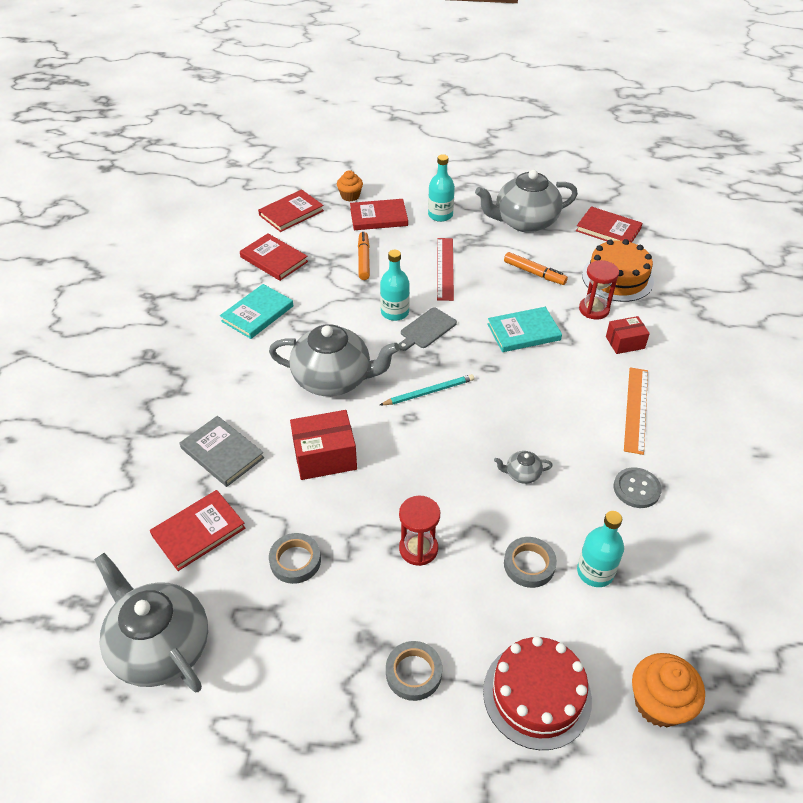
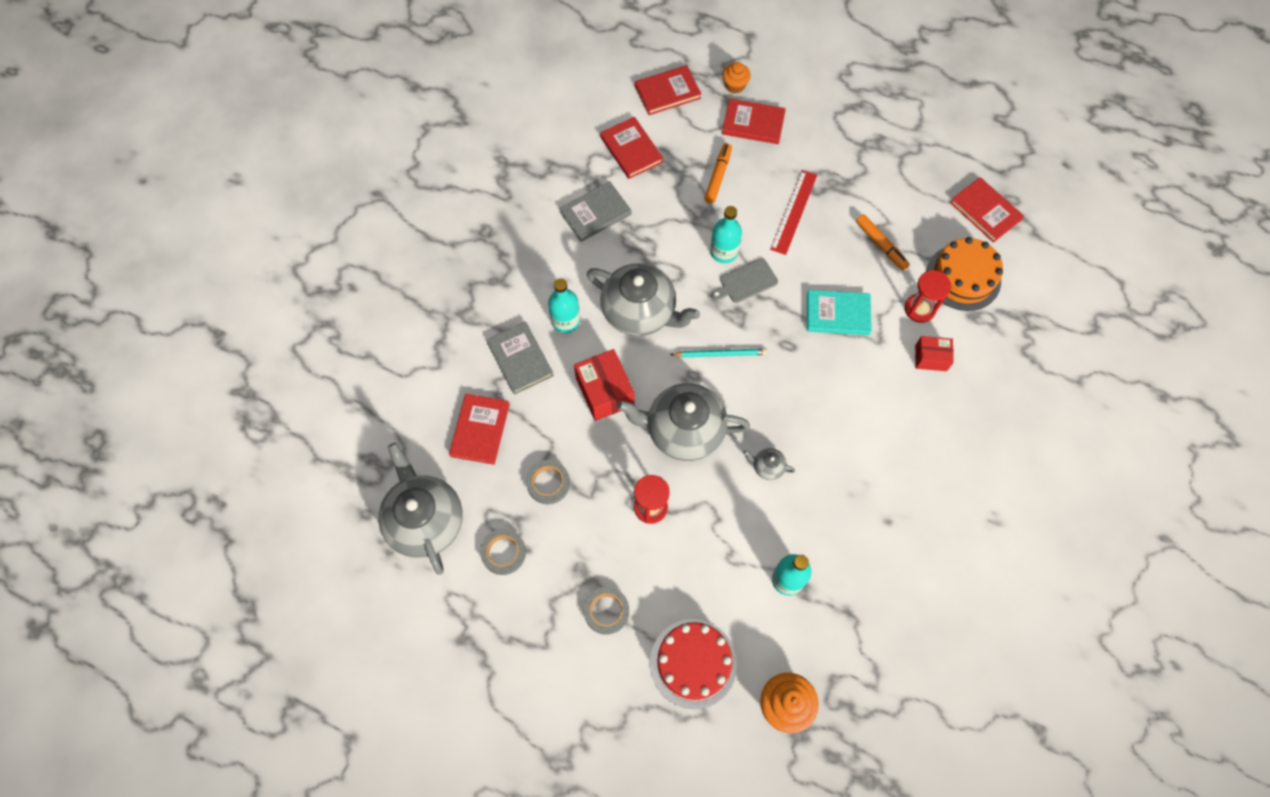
camera: 20 degrees right, 20 degrees up
(198, 532) = (480, 430): red book -> red book turned 60 degrees counterclockwise
(257, 313) = (595, 213): turquoise book -> grey book
(325, 456) = (605, 391): red box -> red box turned 60 degrees clockwise
(440, 215) = (817, 139): turquoise bottle -> turquoise bottle (565, 320)
(524, 222) = (901, 174): grey teapot -> grey teapot (683, 430)
(529, 564) = (735, 553): grey tape -> grey tape (503, 553)
(636, 409) = (903, 435): orange ruler -> none
(636, 489) = (862, 516): grey button -> none

